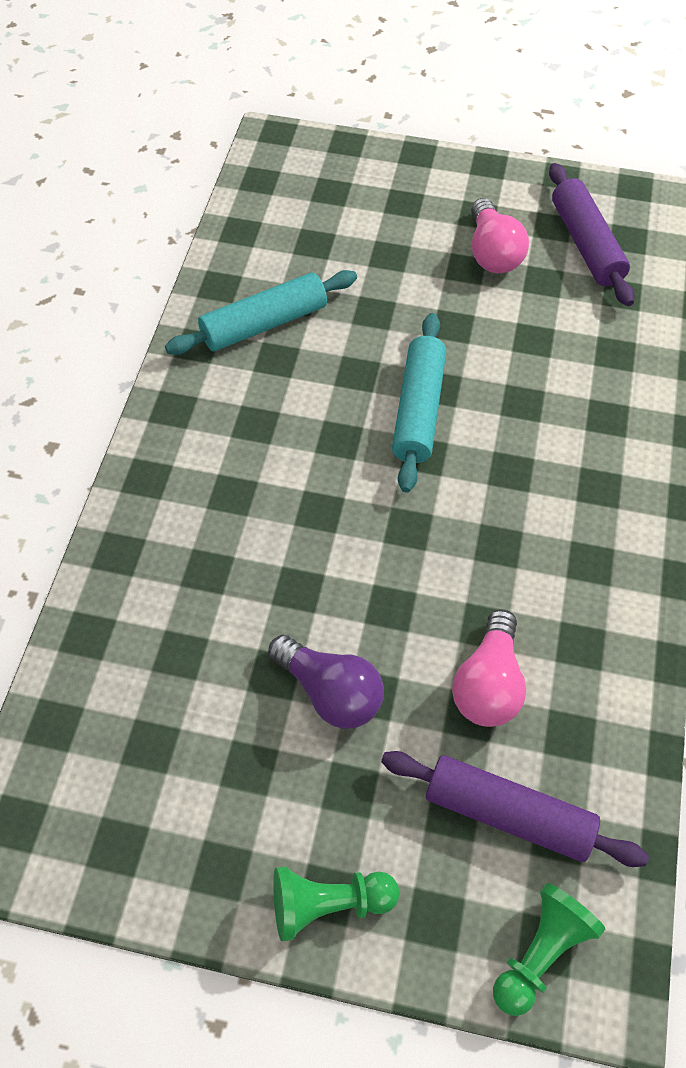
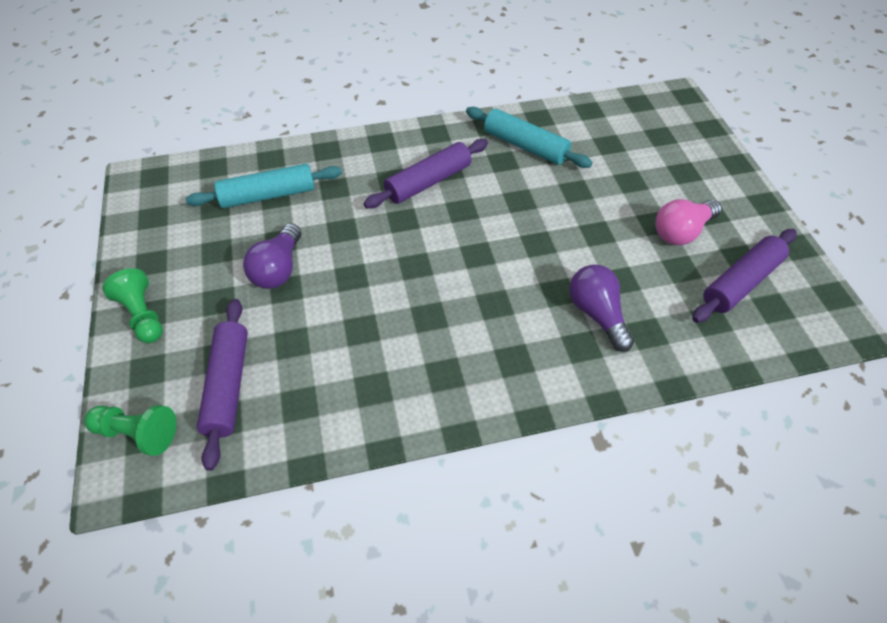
camera: 65 degrees right, 5 degrees down
(265, 454) = (428, 182): none -> purple rolling pin
(418, 410) = (511, 239): turquoise rolling pin -> turquoise rolling pin (268, 195)
(488, 684) = (318, 345): pink light bulb -> none
(571, 383) = (597, 314): none -> purple light bulb

